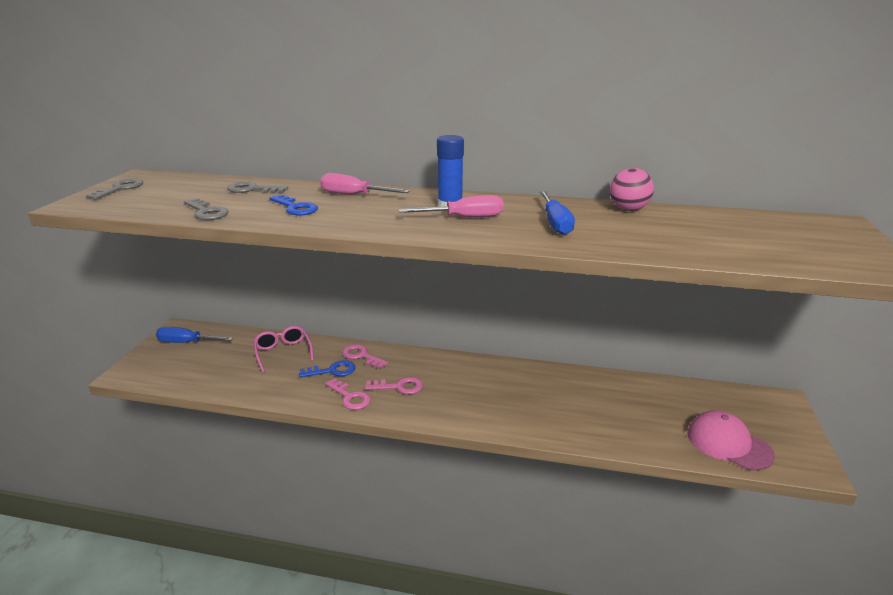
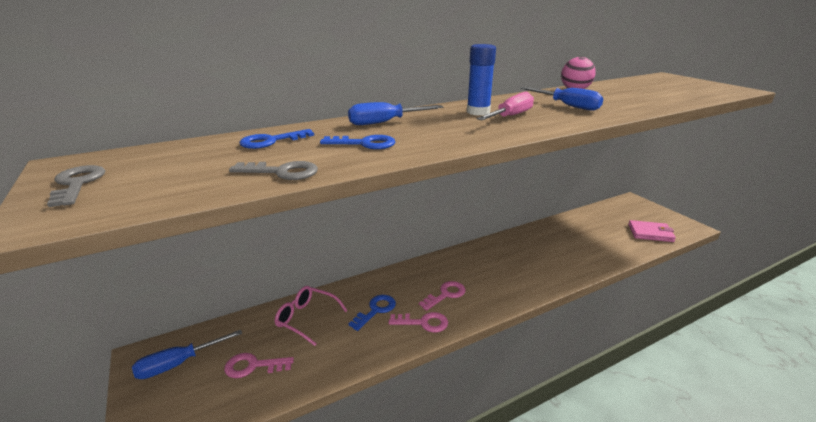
camera: 40 degrees left, 0 degrees up
(252, 189) = (271, 141): grey key -> blue key
(354, 195) = (385, 122): pink screwdriver -> blue screwdriver
(361, 356) = (381, 286): pink key -> pink key (253, 366)
(728, 444) = (650, 233): pink cap -> pink wallet

